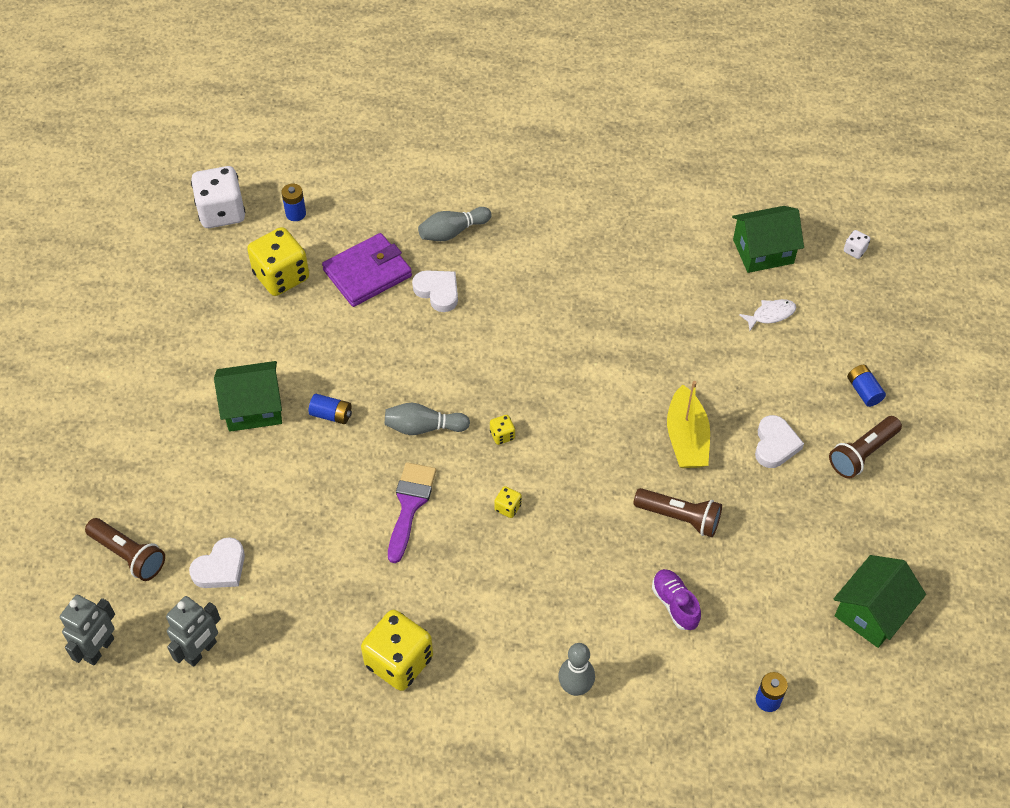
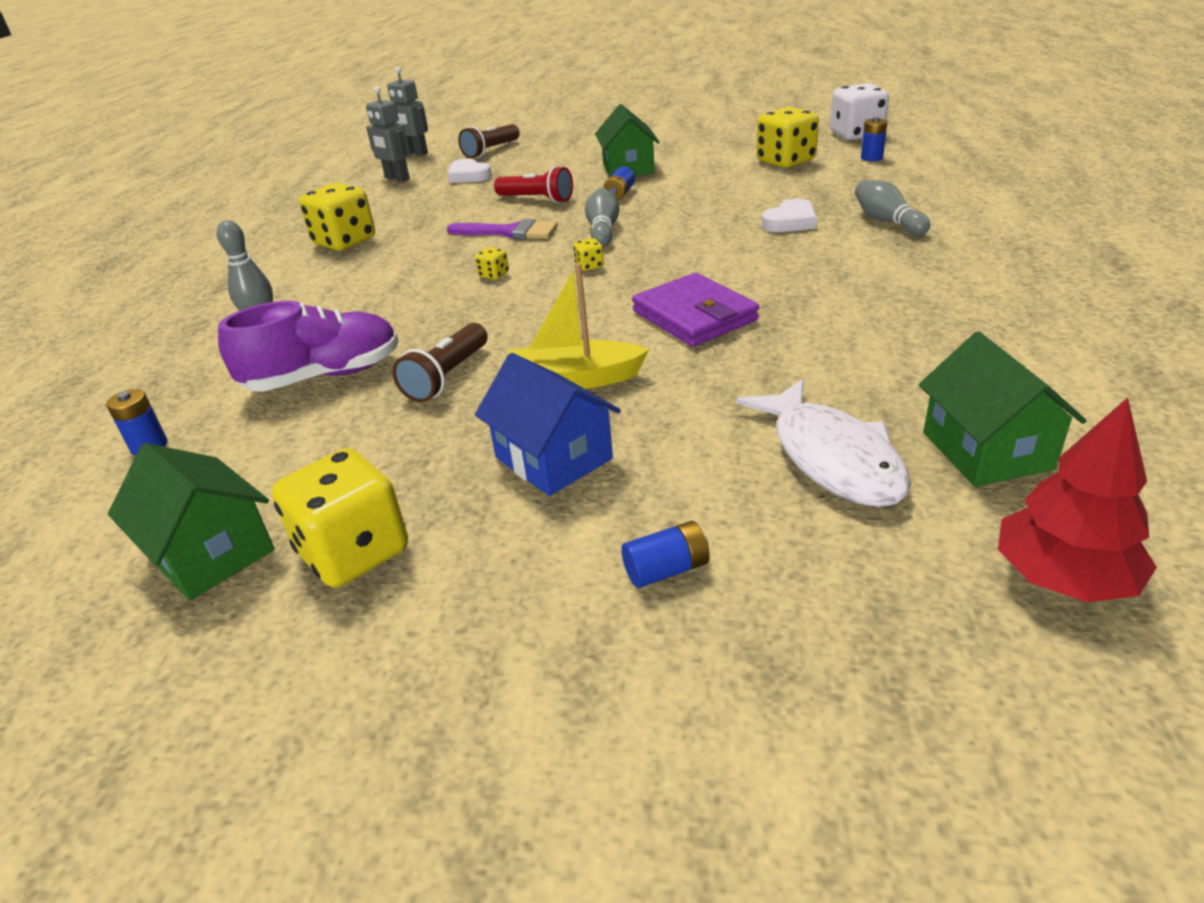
camera: 95 degrees right, 20 degrees down
(324, 488) = (537, 199): none -> red flashlight
(367, 273) = (804, 191): purple wallet -> purple wallet (694, 316)
(675, 604) = (324, 376): purple shoe -> purple shoe, size x1.76
(771, 314) = (832, 457): white fish -> white fish, size x2.04
(775, 444) = (553, 458): white heart -> blue house
(854, 250) = (1062, 578): white dice -> red tree
(862, 454) = (521, 559): brown flashlight -> none
(864, 535) = (354, 552): none -> yellow dice

